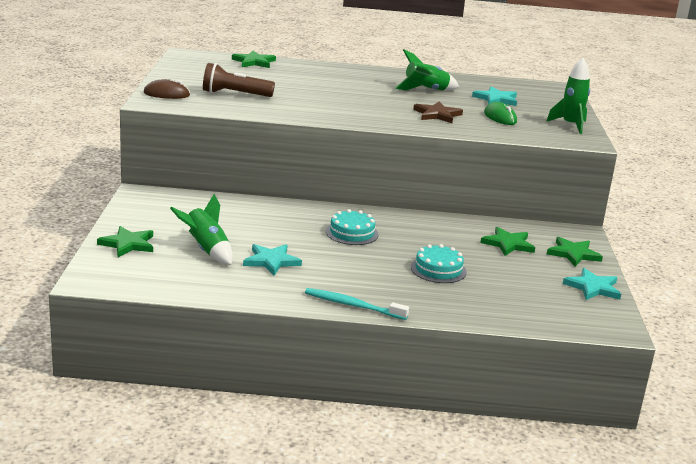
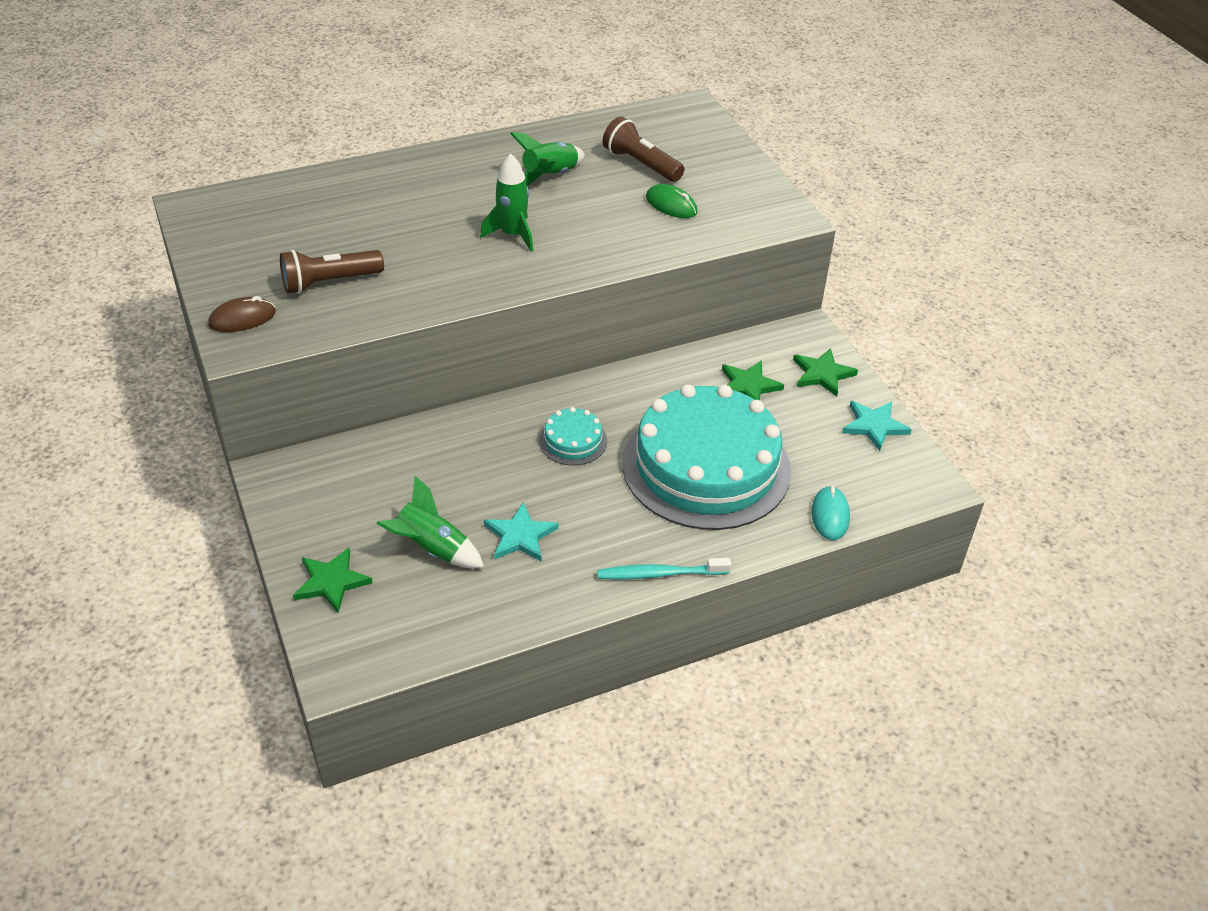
camera: 25 degrees left, 20 degrees up
(254, 62) = (295, 191): green star -> none
(437, 115) = (599, 228): brown star -> none
(438, 269) = (706, 466): turquoise cake -> turquoise cake, size x2.43
(496, 99) = (641, 164): turquoise star -> brown flashlight
(514, 317) = (830, 515): none -> turquoise mouse
(570, 125) = (755, 190): green rocket -> green rocket (513, 235)

